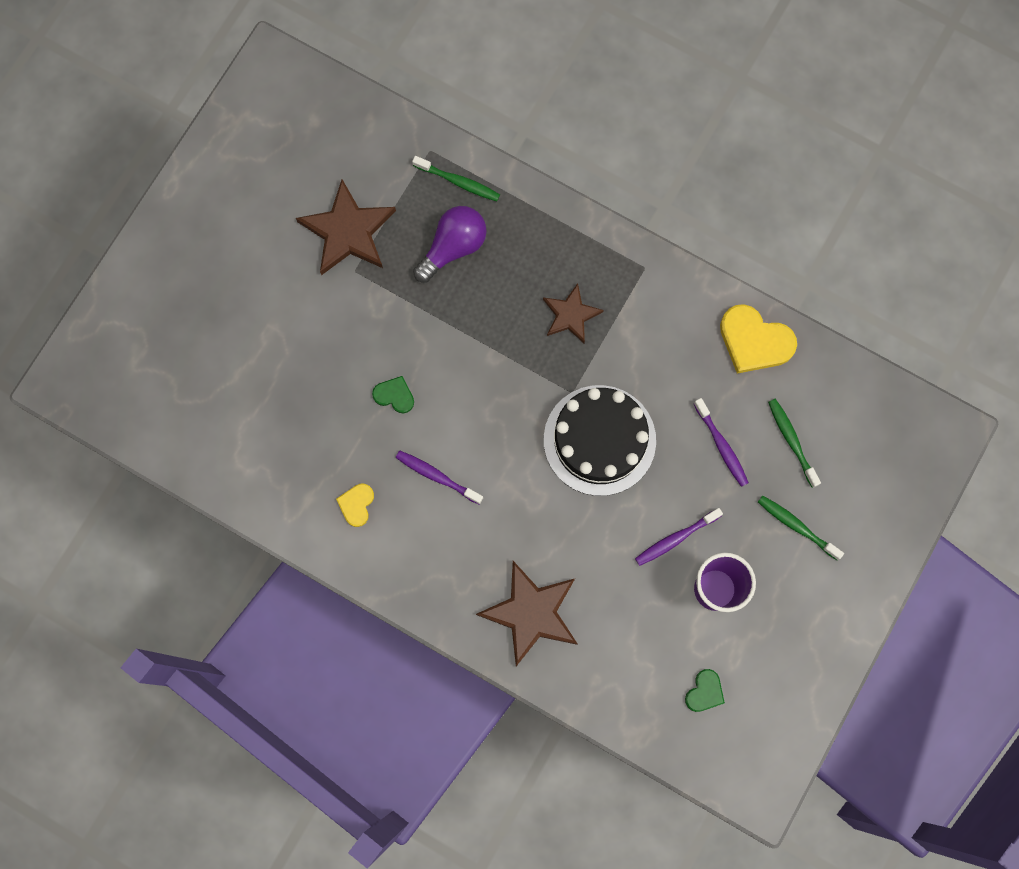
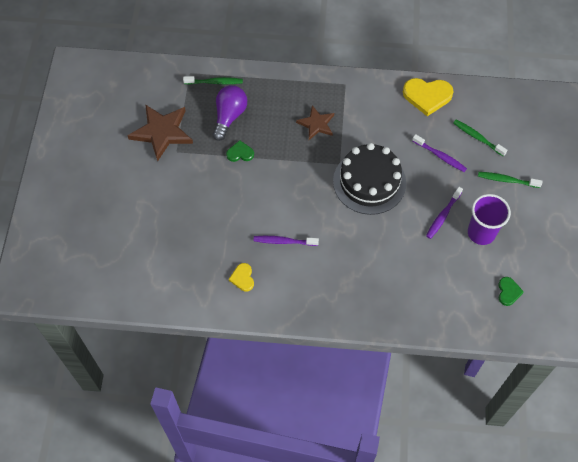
camera: 25 degrees left, 15 degrees down
(394, 395) = (235, 208): green heart -> green heart (240, 153)
(531, 613) = (381, 293): brown star -> none

